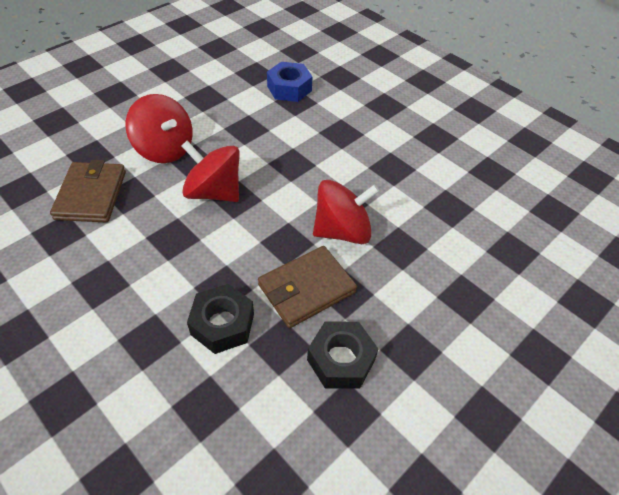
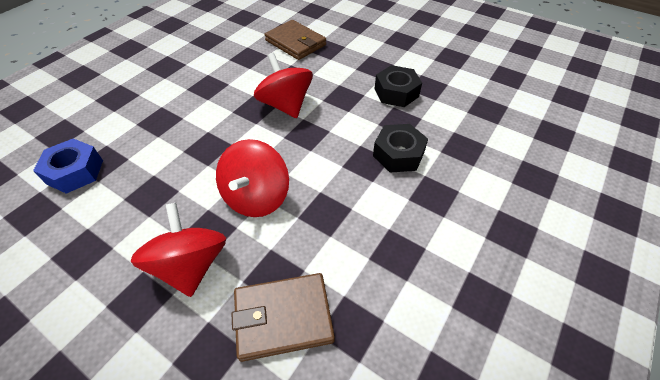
camera: 100 degrees left, 0 degrees up
(165, 149) = (190, 265): red spinning top -> red spinning top turned 45 degrees counterclockwise
(306, 288) = (348, 116): brown wallet -> brown wallet (295, 43)

